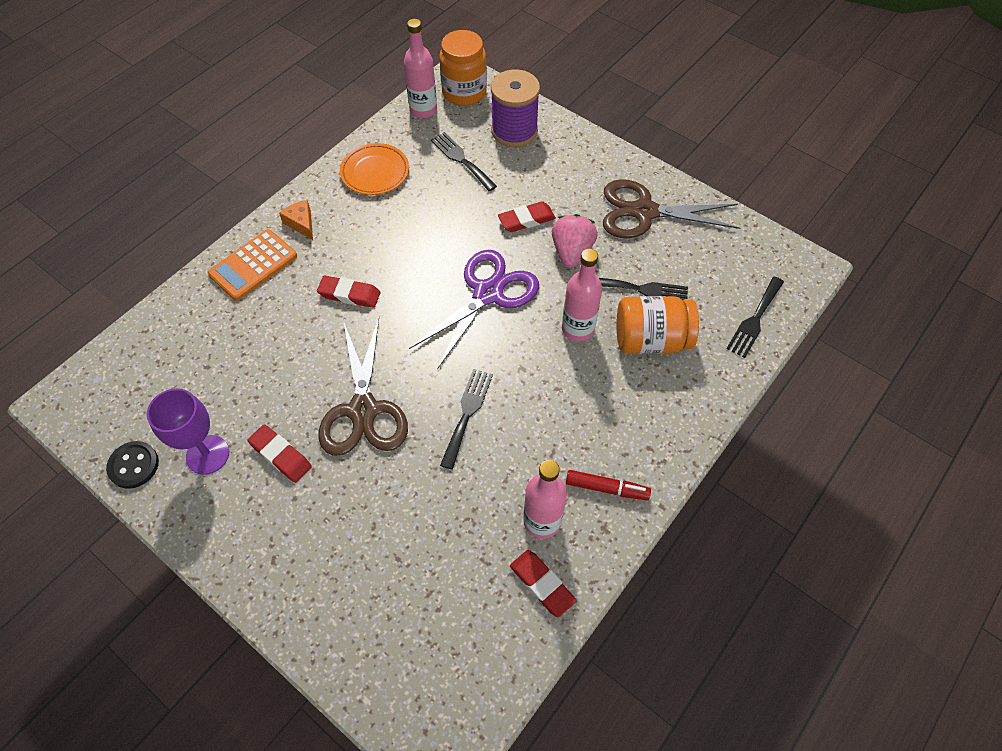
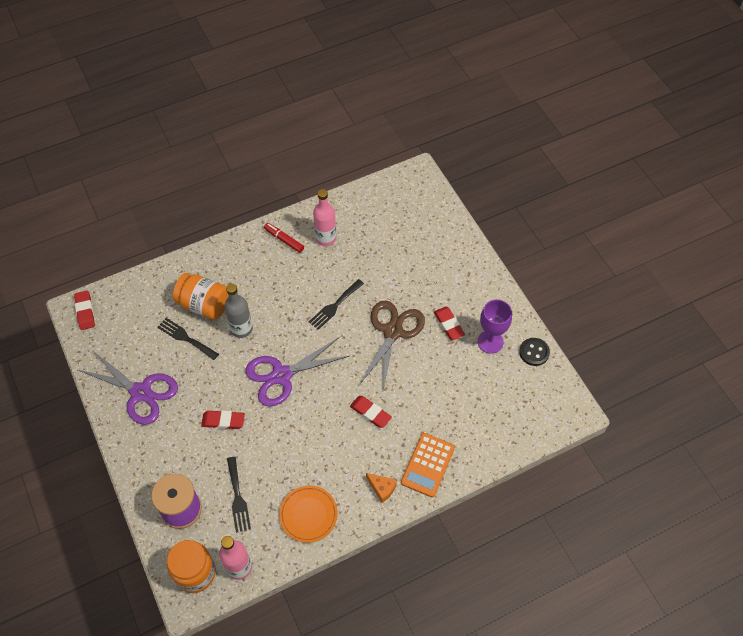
camera: 155 degrees left, 0 degrees up
(253, 265) = (428, 465): orange calculator -> orange calculator turned 135 degrees clockwise
(301, 223) = (382, 488): orange cheese -> orange cheese turned 45 degrees counterclockwise
(542, 584) = (342, 213): red eraser -> red eraser (85, 311)
(571, 252) = (210, 382): pink strawberry -> none
(578, 329) = (241, 329): pink bottle -> grey bottle
(644, 212) = (141, 392): brown scissors -> purple scissors
(754, 320) = (135, 291): black fork -> none

